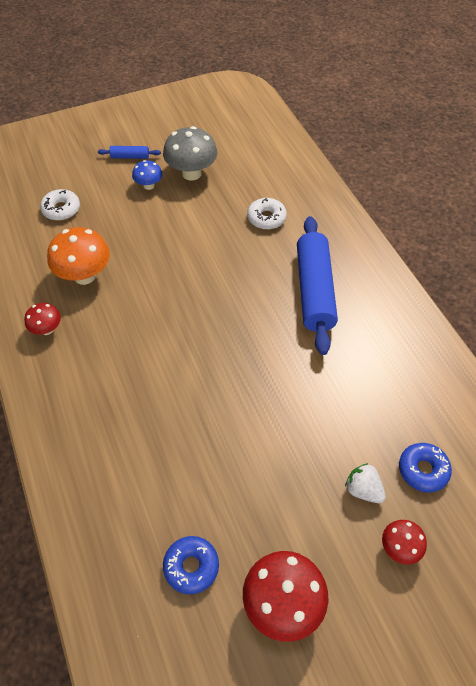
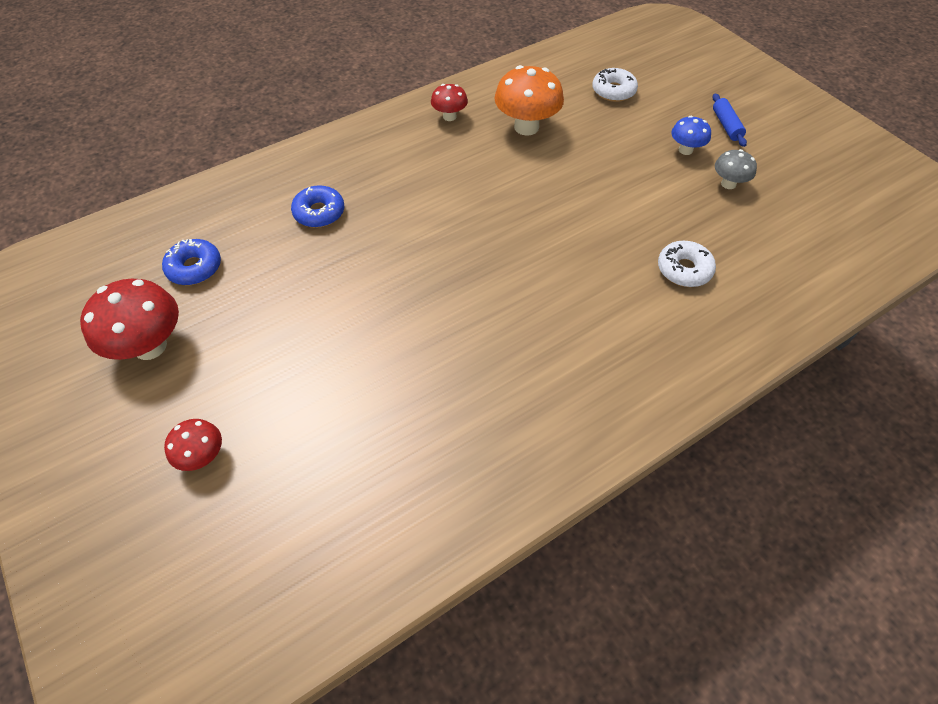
camera: 80 degrees right, 0 degrees up
(191, 173) = (728, 184): grey mushroom -> grey mushroom, size x0.55
(314, 291) = (572, 336): blue rolling pin -> none
(363, 490) = (278, 413): white strawberry -> none
(423, 470) = (307, 482): blue donut -> blue donut (319, 212)

